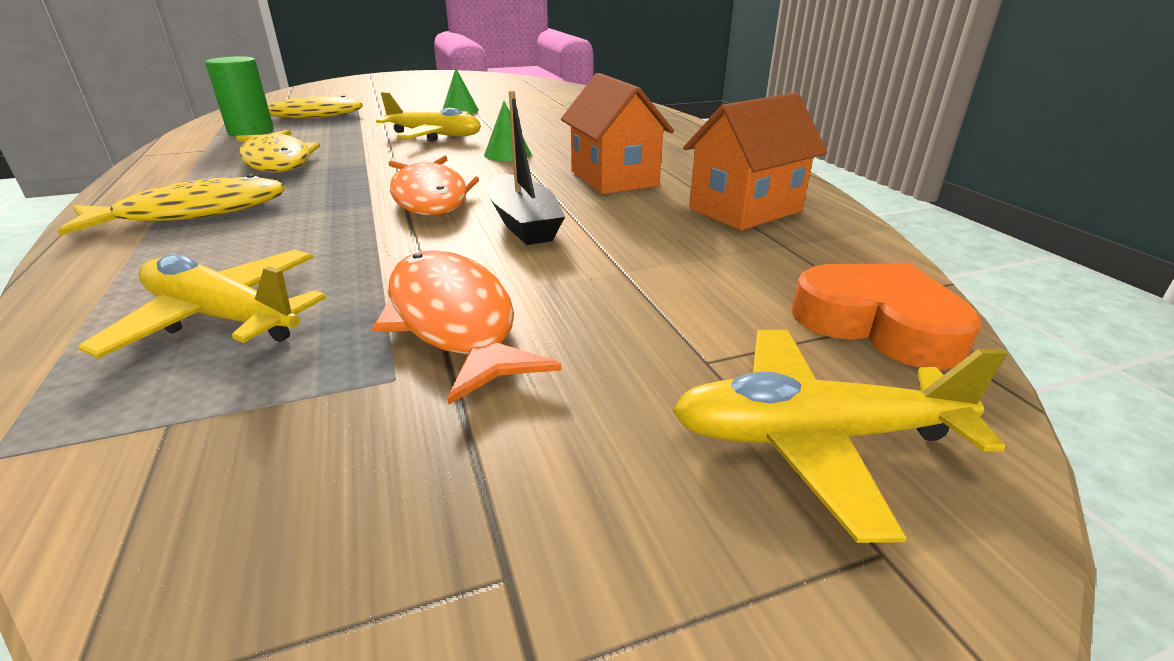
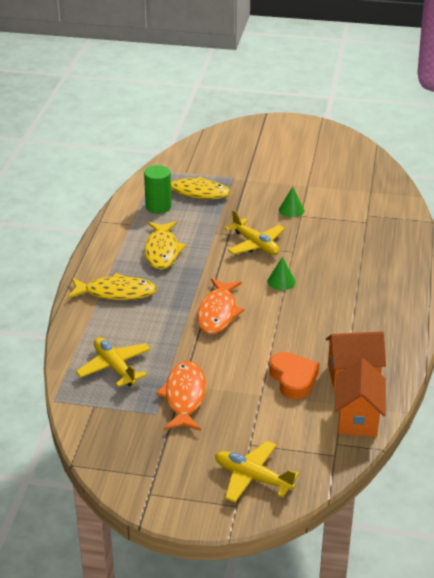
camera: 30 degrees right, 5 degrees up
(524, 223) = (245, 349): black boat -> none
(614, 178) = (316, 326): orange house -> orange house (358, 418)
(878, 324) = (323, 454): orange heart -> orange heart (293, 379)

